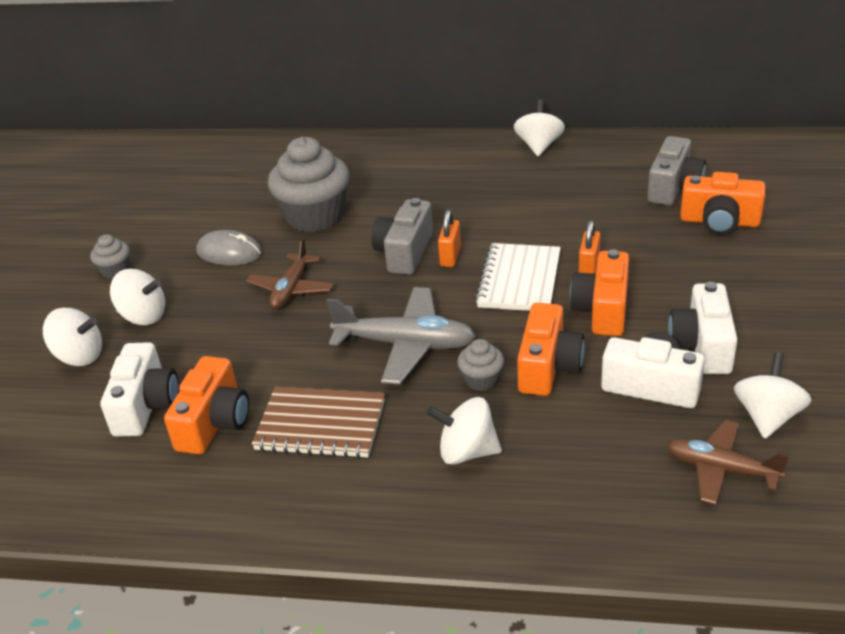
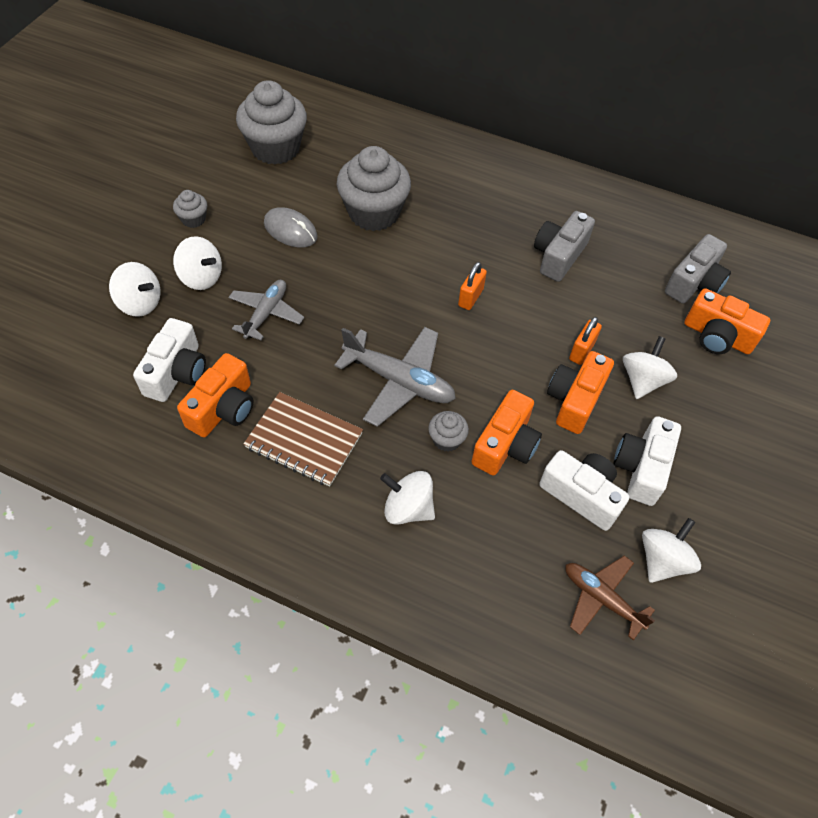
camera: 10 degrees right, 20 degrees up
(185, 192) = (275, 148): none -> grey cupcake
(230, 328) = (266, 314): none -> grey plane
(291, 289) = (328, 288): brown plane -> none
(405, 252) = (434, 280): grey camera -> grey camera (559, 256)
(519, 280) = (518, 343): white notebook -> none
(539, 146) = (595, 193): white spinning top -> white spinning top (642, 380)

